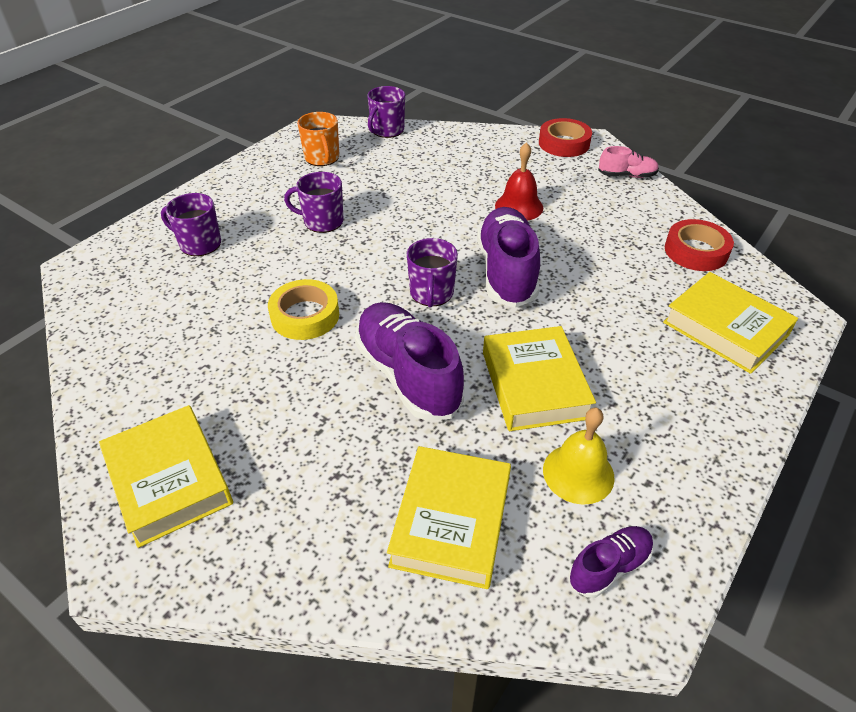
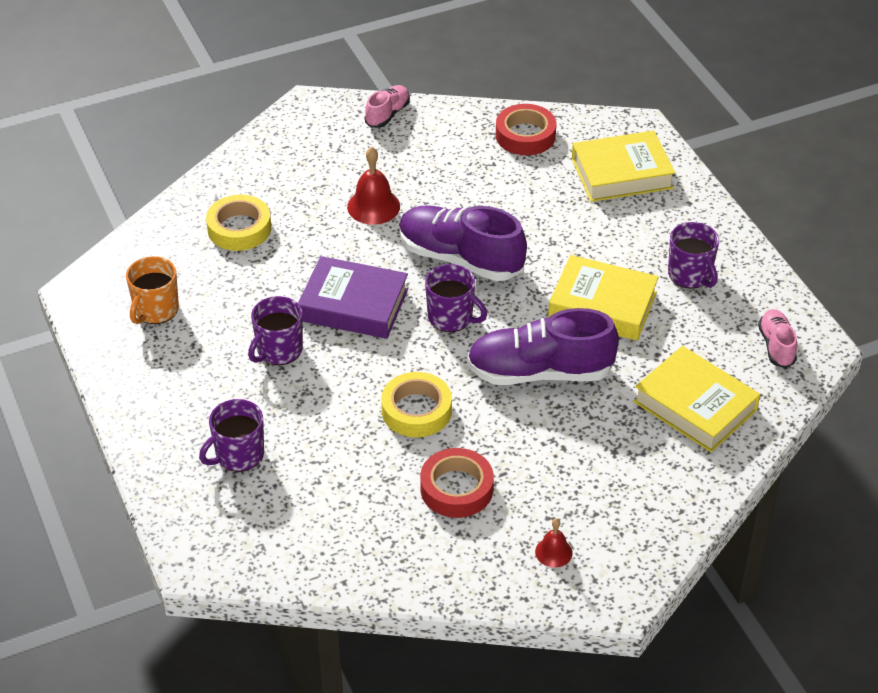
camera: 60 degrees left, 0 degrees up
(169, 480) = (553, 552): yellow book -> red bell
(322, 158) = (155, 310): orange mug -> orange mug turned 105 degrees clockwise
(387, 130) = (146, 238): purple mug -> purple mug (690, 275)
(401, 237) = (353, 305): none -> purple book
(433, 160) = (239, 228): none -> yellow tape
(564, 143) = (296, 125): red tape -> red tape (456, 489)
(578, 473) = (698, 323): yellow bell -> none
(609, 567) = (776, 346): purple shoe -> pink shoe

